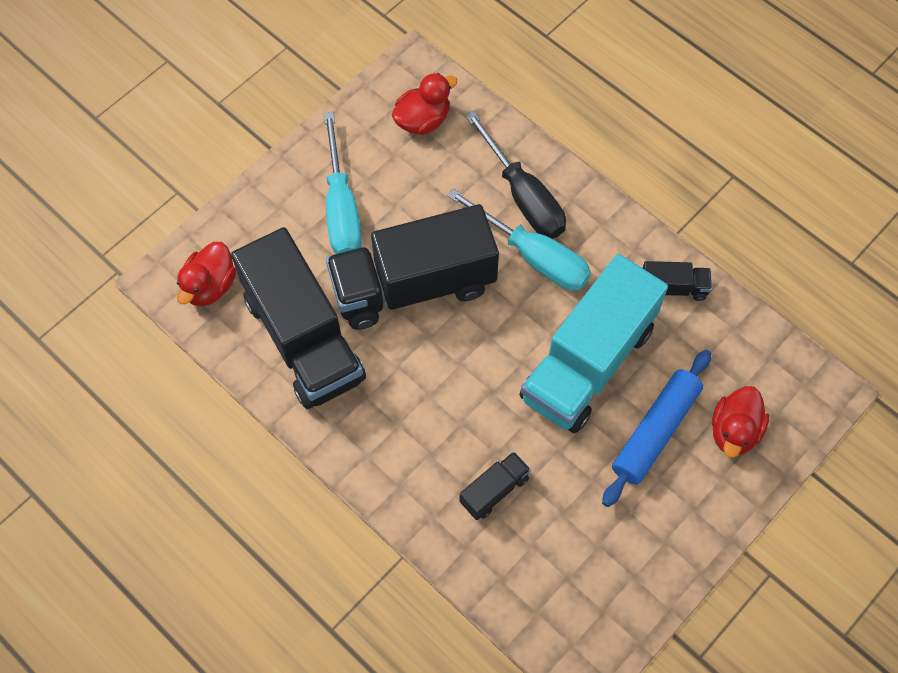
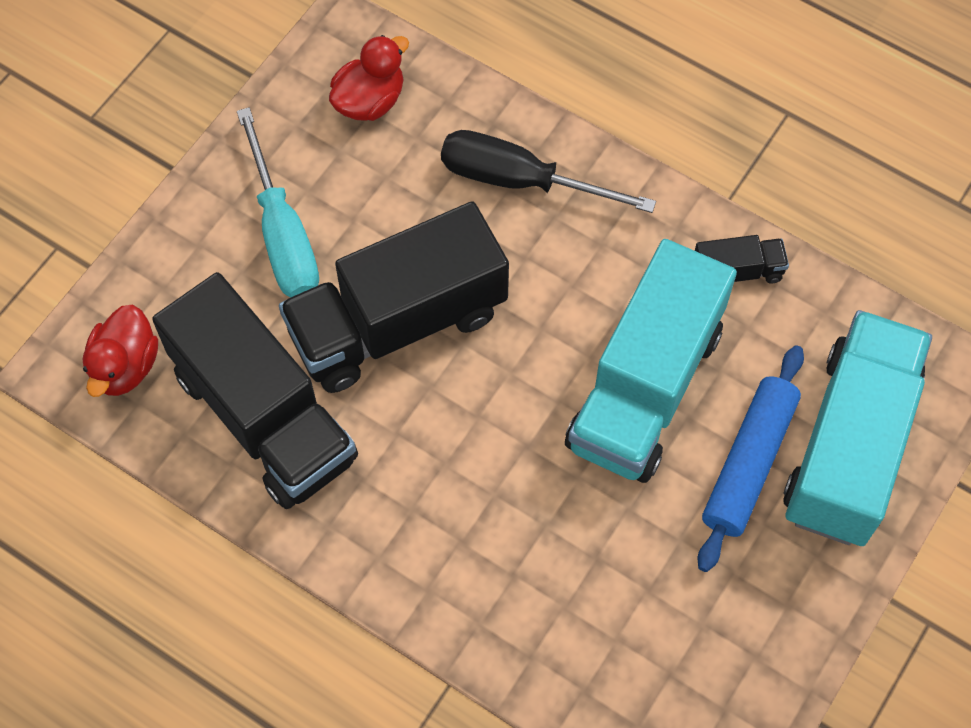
camera: 10 degrees left, 0 degrees up
(494, 490) = (554, 575): black truck -> none
(523, 196) = (520, 180): black screwdriver -> black screwdriver turned 150 degrees clockwise
(533, 256) = (548, 258): turquoise screwdriver -> none
(734, 431) = (849, 445): red duck -> turquoise truck

